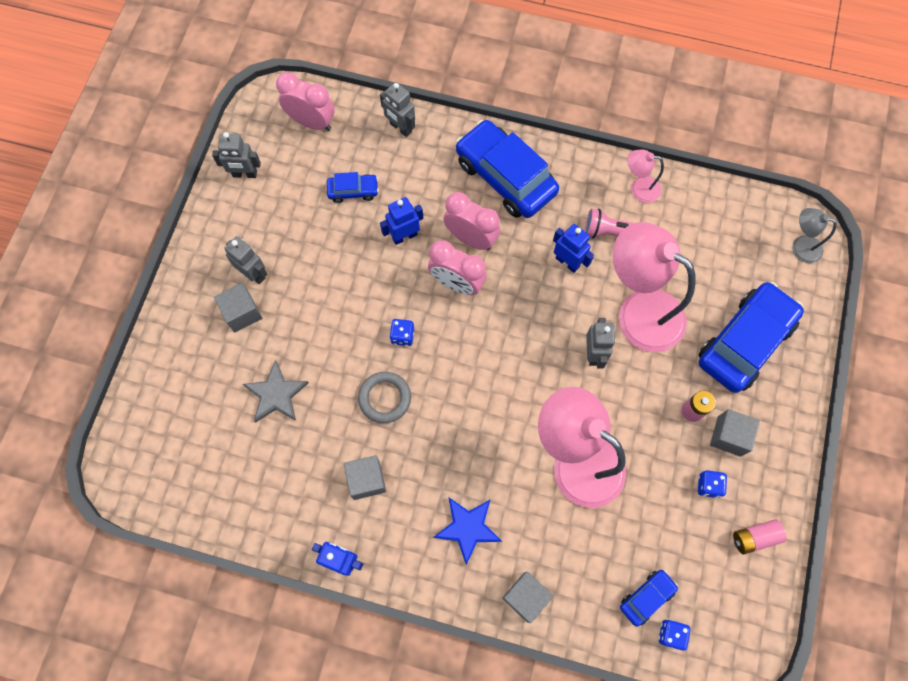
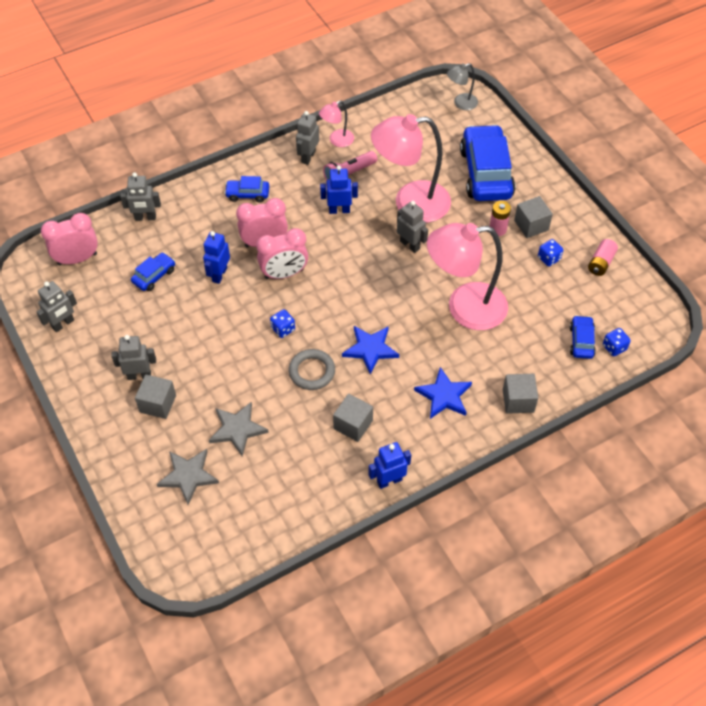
camera: 45 degrees left, 15 degrees down
(201, 399) = (188, 476): none -> grey star
(453, 423) = (370, 349): none -> blue star
(505, 177) = (247, 194): blue car -> blue car, size x0.47
(595, 183) = (308, 157): none -> grey robot

